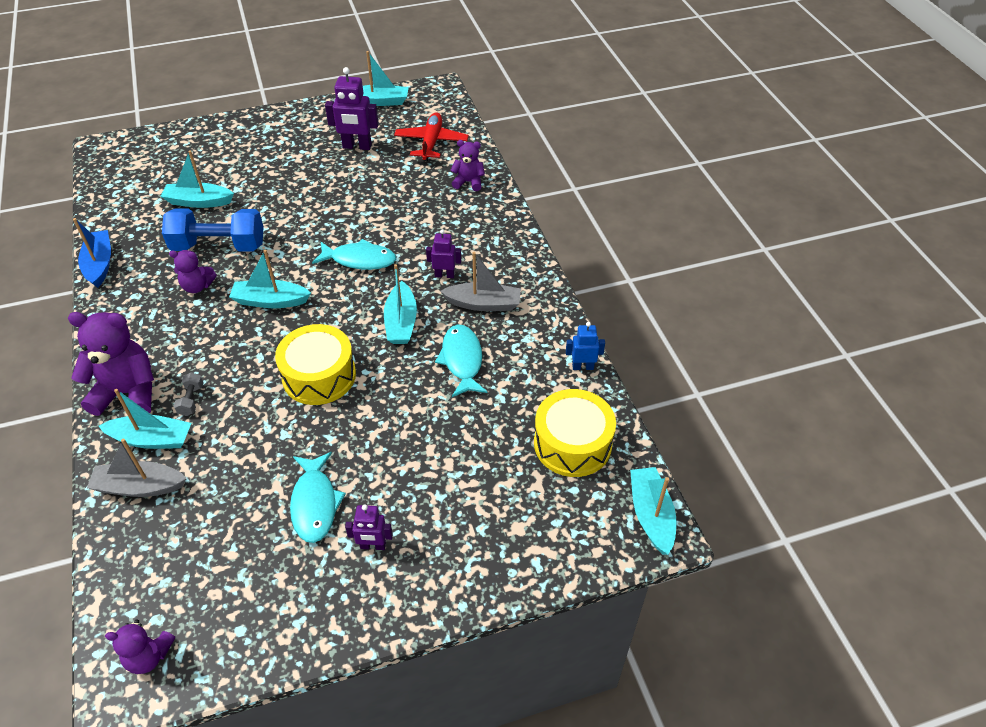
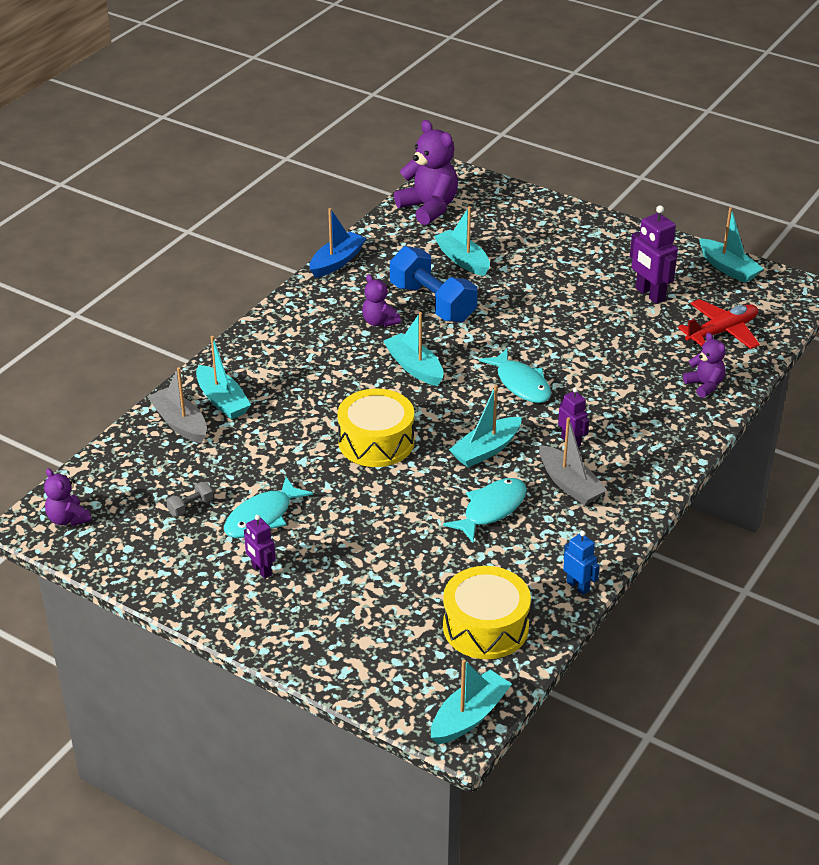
camera: 50 degrees right, 10 degrees down
(128, 393) = (245, 361): purple teddy bear -> purple teddy bear (429, 208)
(191, 400) = (276, 395): grey dumbbell -> grey dumbbell (190, 506)

